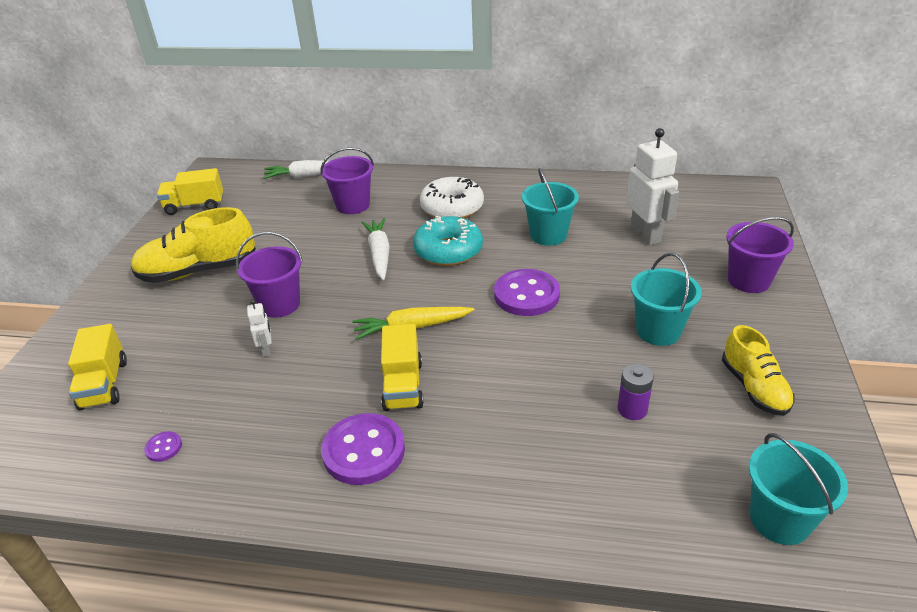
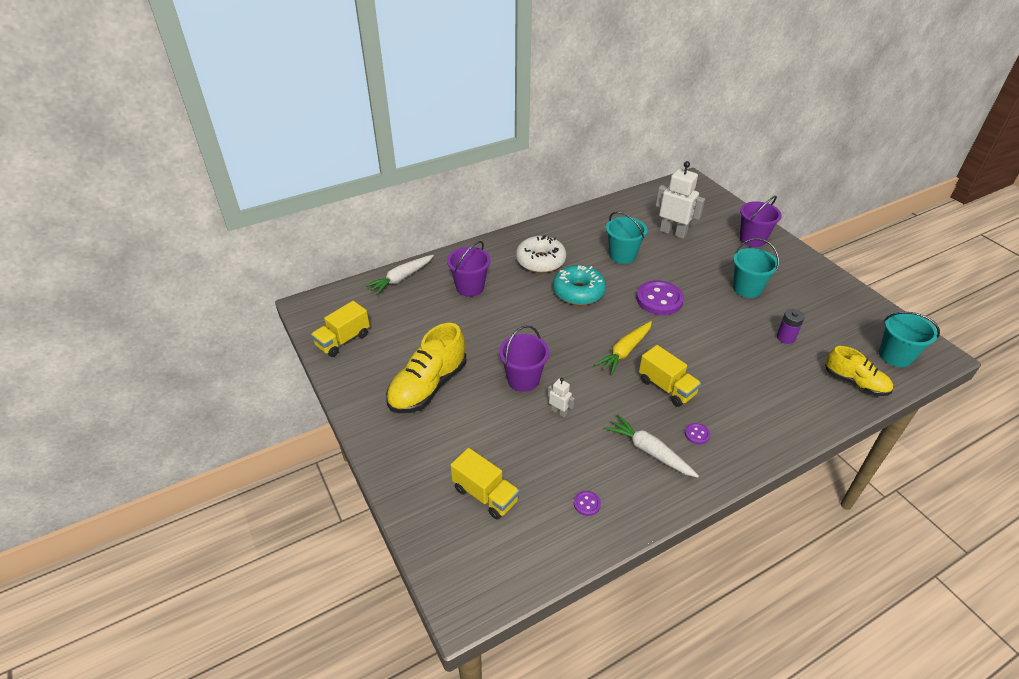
camera: 40 degrees left, 5 degrees up
(364, 451) = (697, 434): purple button -> purple button, size x0.44
(379, 254) = (538, 314): white carrot -> white carrot (649, 451)
(754, 388) = (819, 298): yellow shoe -> yellow shoe (855, 382)

